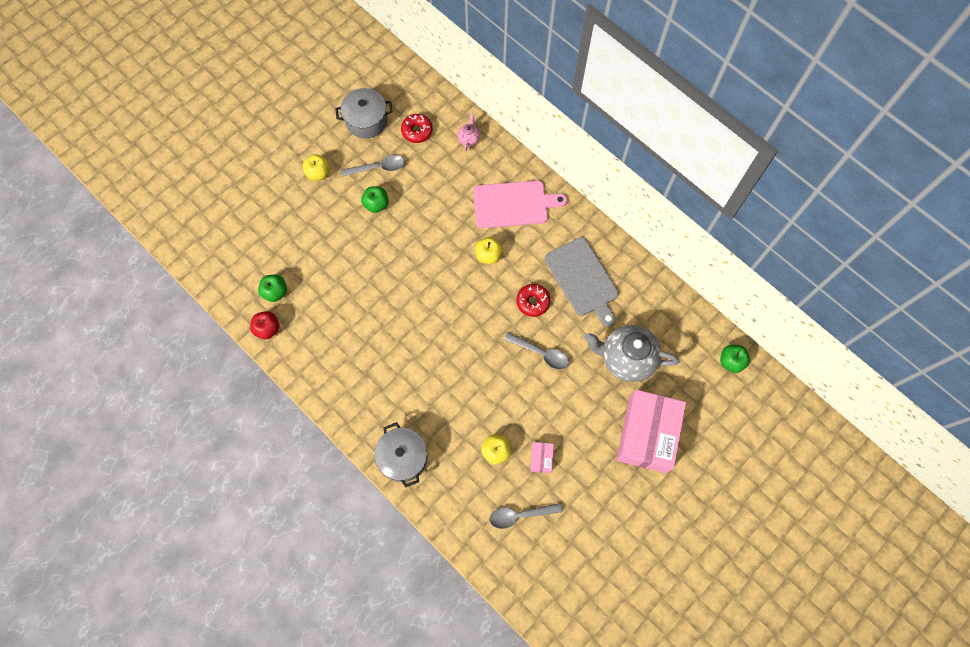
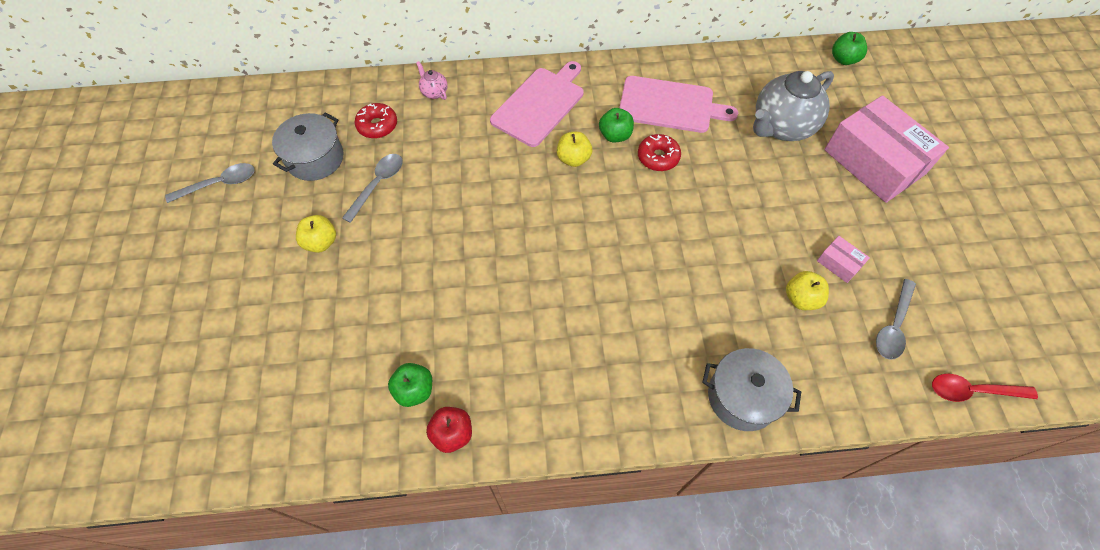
camera: 50 degrees left, 10 degrees down
(376, 204) = (417, 214): green apple -> green apple (615, 135)
(510, 584) = (973, 391): none -> red spoon
(541, 353) = (719, 187): grey spoon -> grey spoon (219, 184)
(583, 279) = (670, 105): grey cutting board -> pink cutting board

